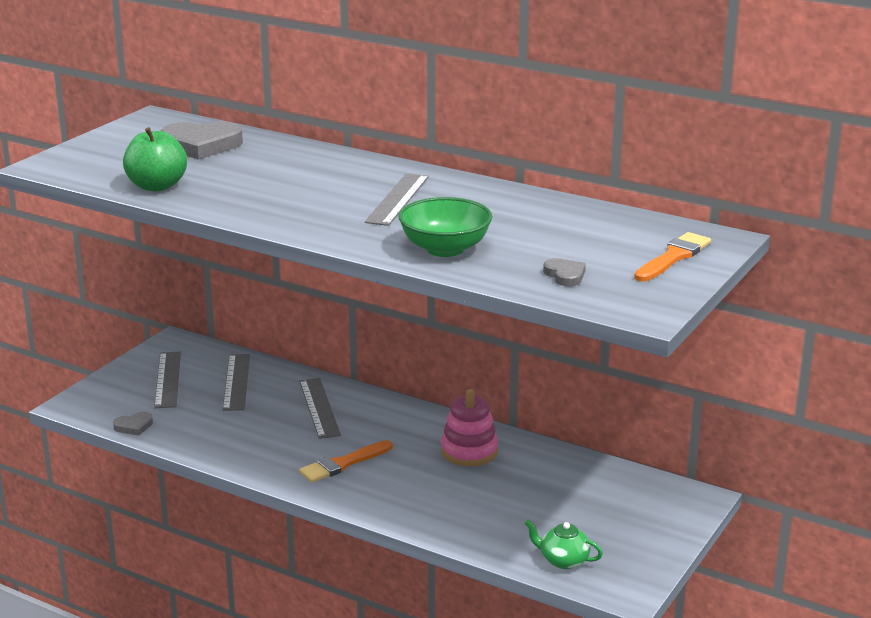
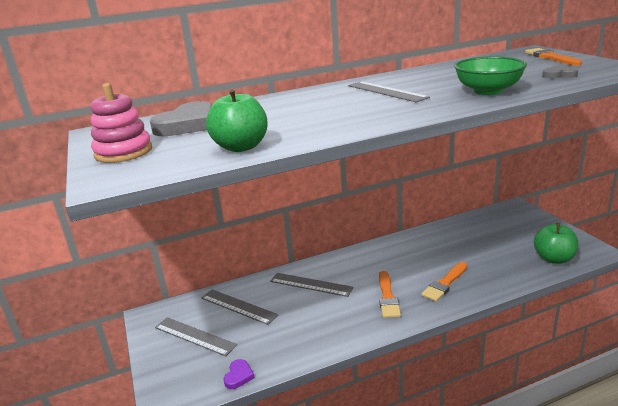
camera: 50 degrees left, 0 degrees up
(134, 426) = (238, 376): grey heart -> purple heart
(412, 493) = (445, 283): none -> orange brush
(469, 451) = (415, 251): pink stacking toy -> pink stacking toy (123, 152)
(563, 560) = (553, 259): green teapot -> green apple

